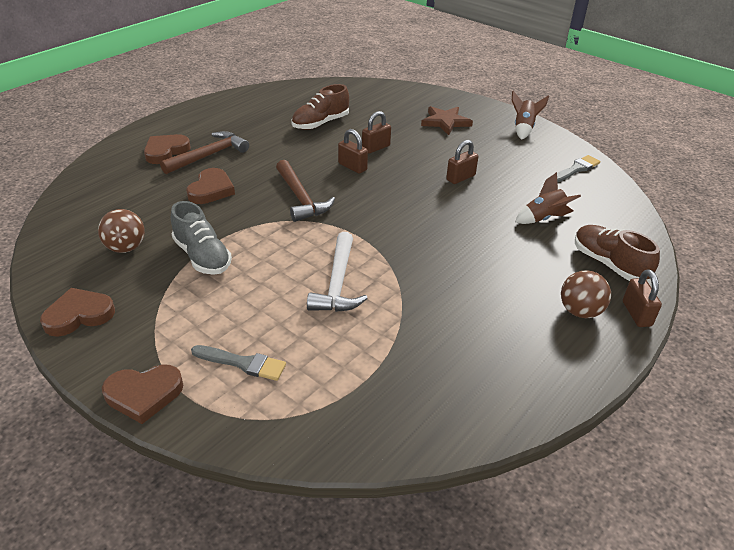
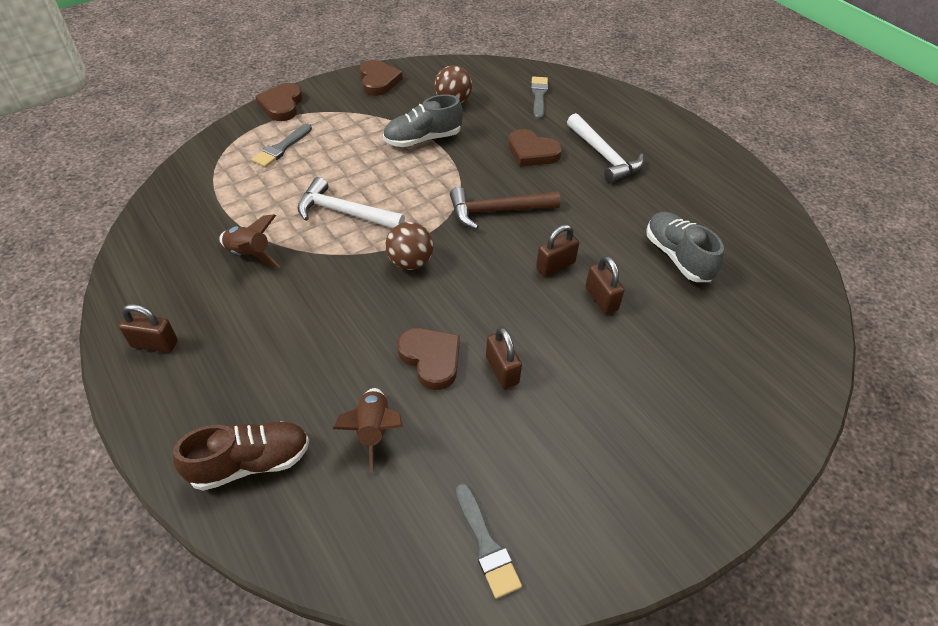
camera: 105 degrees right, 10 degrees up
(112, 195) = (539, 96): none -> grey brush
(166, 151) = (618, 128): brown heart -> brown heart (431, 359)
(209, 155) = (604, 156): brown hammer -> white hammer
(320, 123) = (677, 257): brown shoe -> grey shoe
(445, 122) = (676, 406): brown star -> none
(523, 129) = (643, 523): brown rocket -> brown rocket (250, 255)
(580, 311) = (197, 388): brown ball -> brown ball (410, 262)
(636, 314) = (158, 444): brown padlock -> brown padlock (154, 344)

